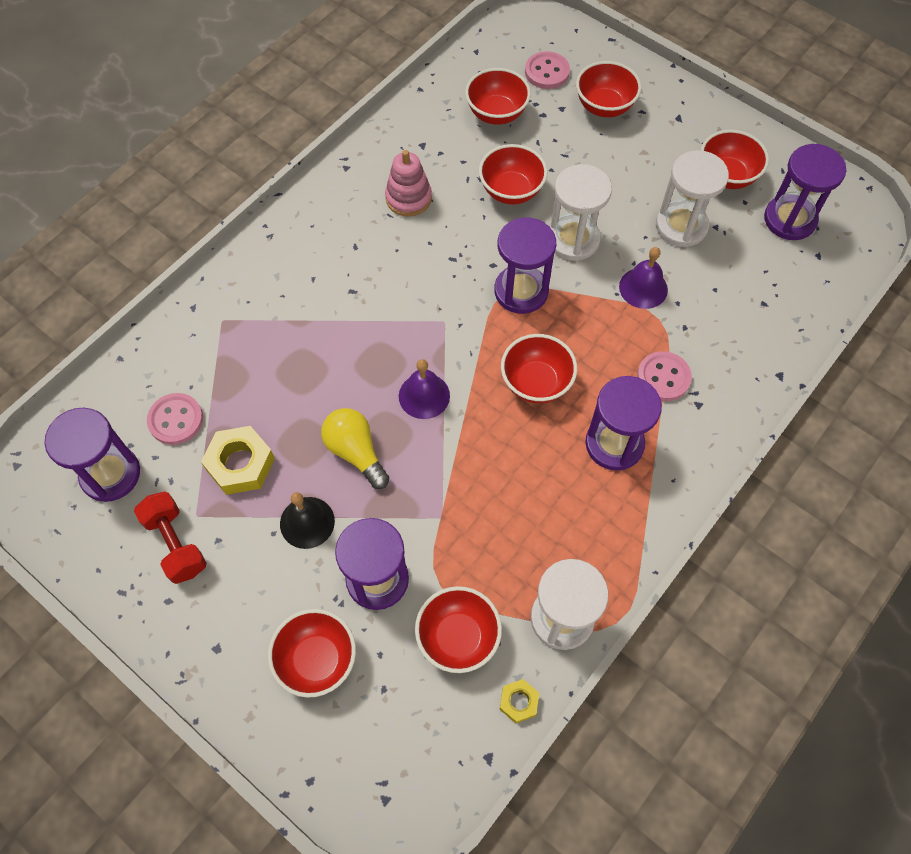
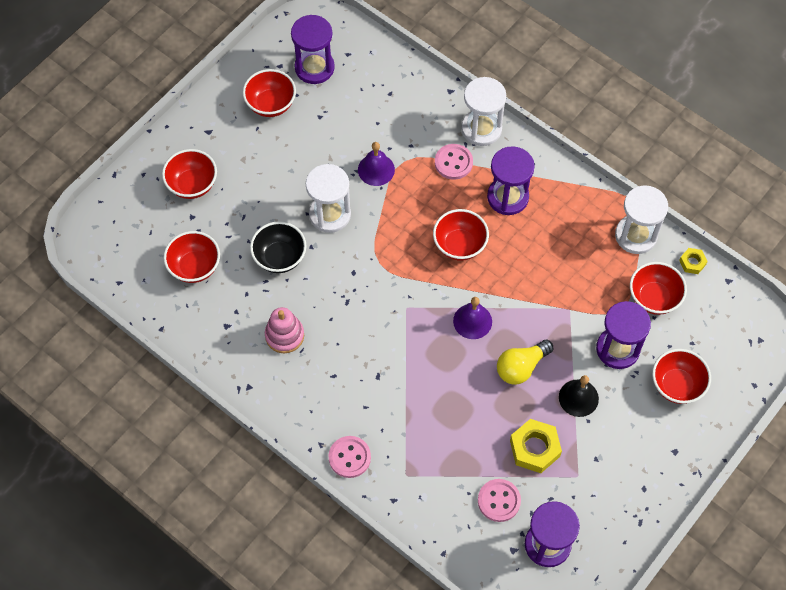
camera: 90 degrees left, 0 degrees up
(176, 543) = (600, 488): red dumbbell -> none
(511, 191) = (280, 257): red bowl -> black bowl
(521, 291) = (378, 253): purple hourglass -> none
(547, 72) = (149, 226): pink button -> pink button (349, 457)
(681, 226) = (318, 139): white hourglass -> white hourglass (481, 129)

